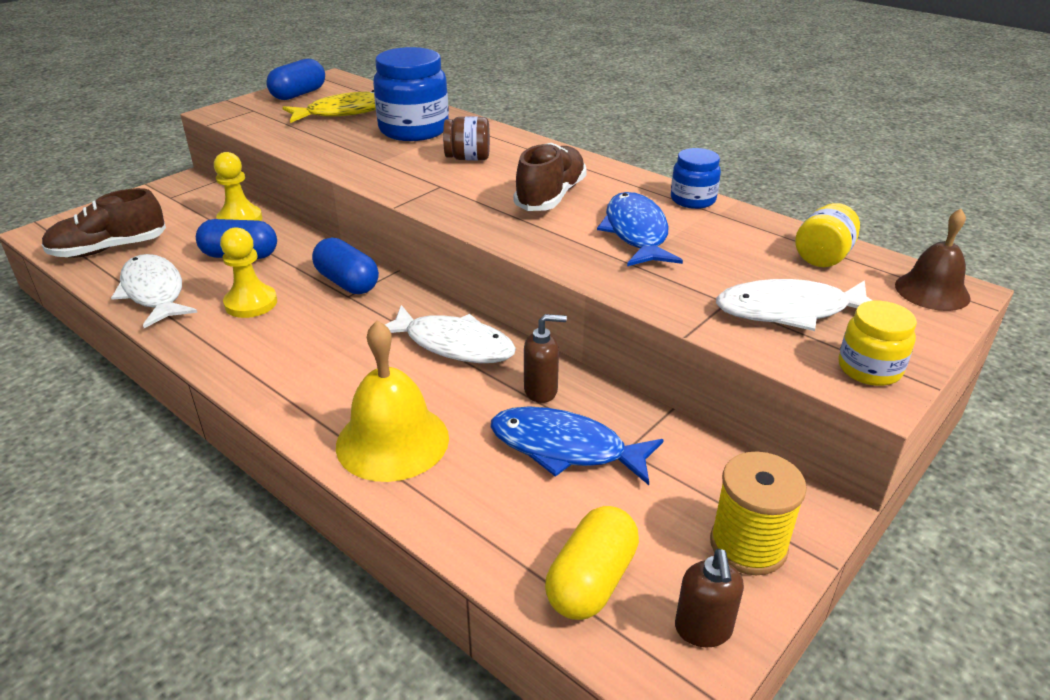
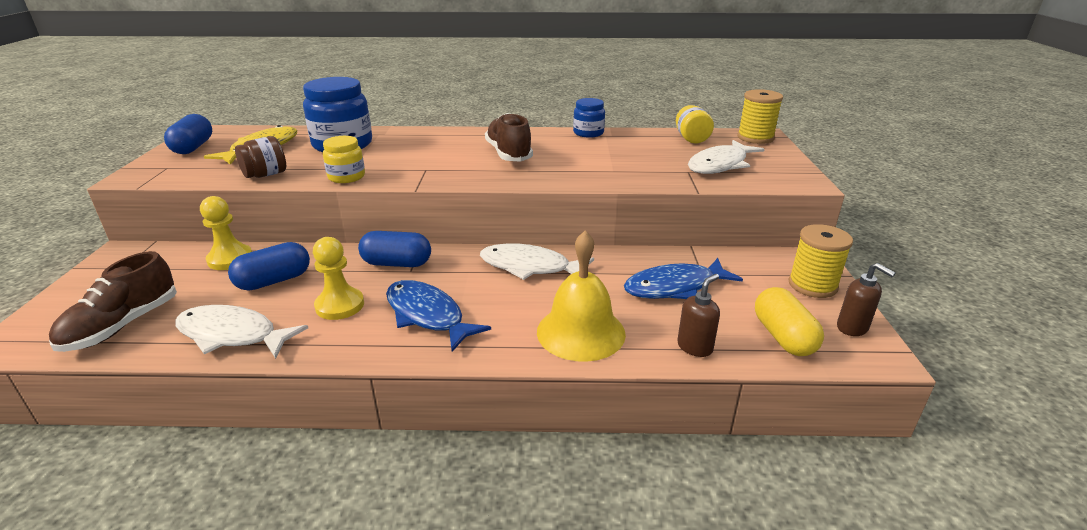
camera: 40 degrees left, 5 degrees down
(453, 345) = (530, 267): white fish -> white fish turned 150 degrees counterclockwise
(468, 158) = (415, 149): brown jar -> brown jar (265, 175)
(541, 391) = (618, 267): brown soap dispenser -> brown soap dispenser (695, 347)
(636, 233) = (589, 156): blue fish -> blue fish (427, 315)
(869, 369) = (789, 175): yellow jar -> yellow jar (346, 177)
(932, 291) = (755, 138): brown bell -> yellow spool

